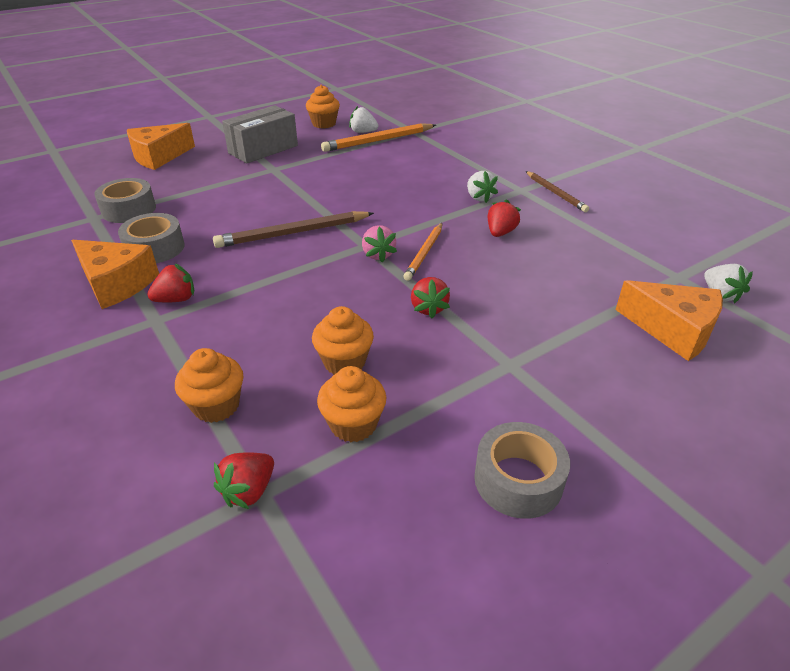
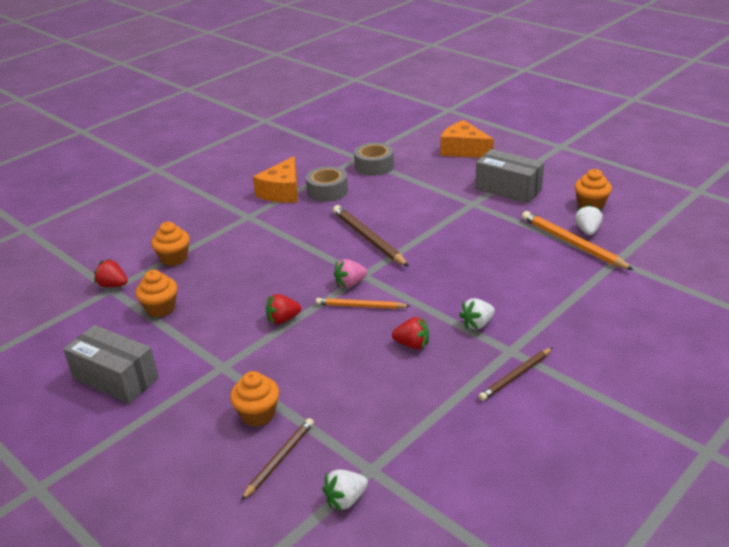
camera: 80 degrees right, 5 degrees down
(176, 299) = (270, 216): red strawberry -> none
(344, 362) = (216, 294): orange cupcake -> orange cupcake (258, 414)
(518, 480) = (116, 378): grey tape -> grey box
(673, 330) = (279, 459): orange cheese -> brown pencil

